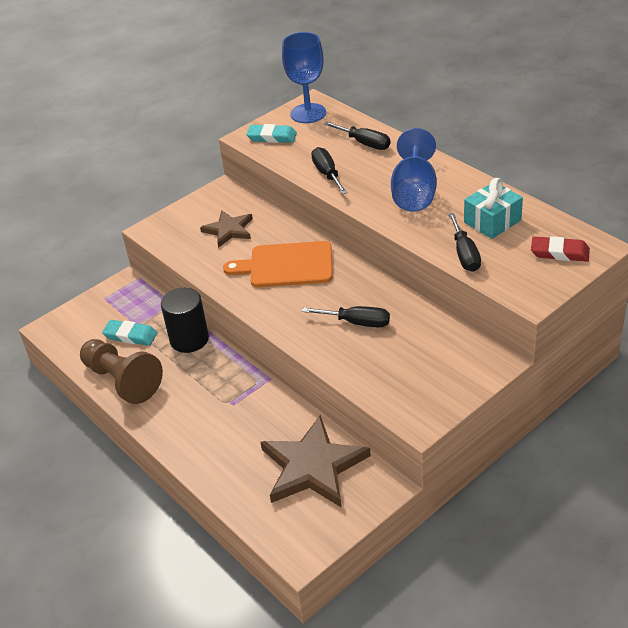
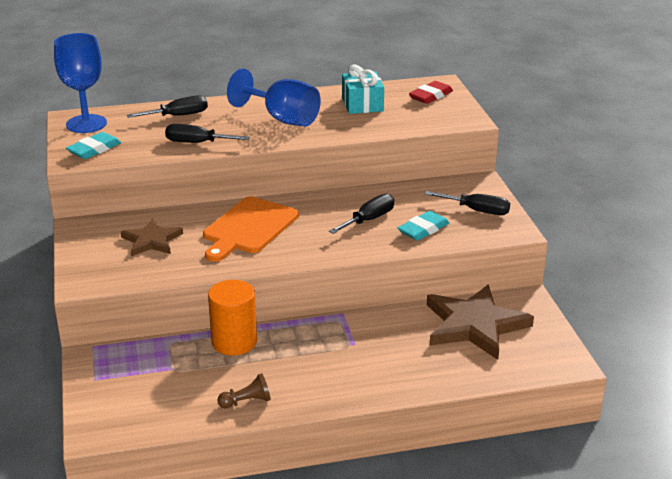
camera: 65 degrees left, 10 degrees down
(122, 381) = (247, 401): brown pawn -> brown pawn, size x0.45
(130, 335) = (182, 377): turquoise eraser -> turquoise eraser (423, 229)
(189, 339) = (234, 342): black cylinder -> orange cylinder
(465, 254) = (389, 125): black screwdriver -> black screwdriver (477, 210)

